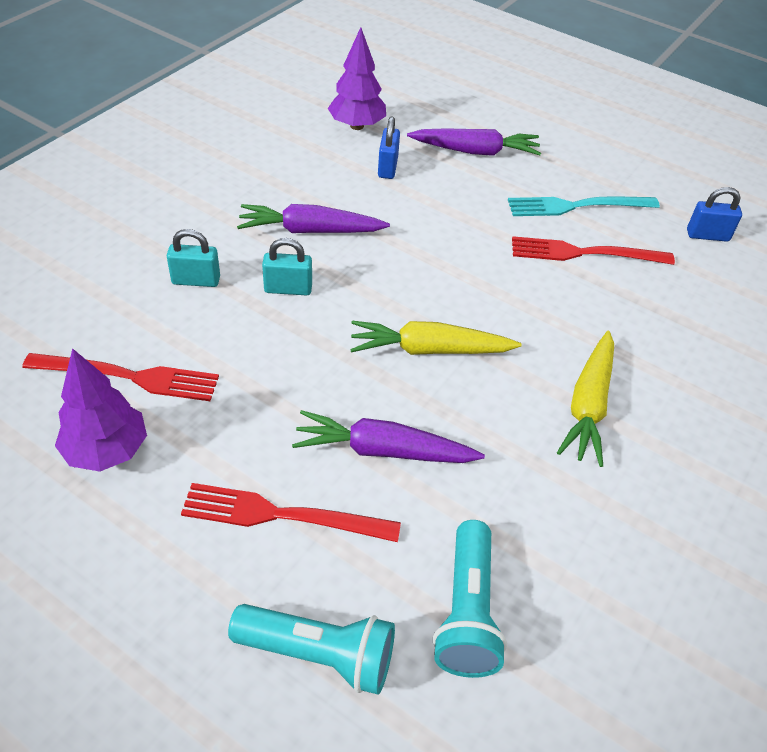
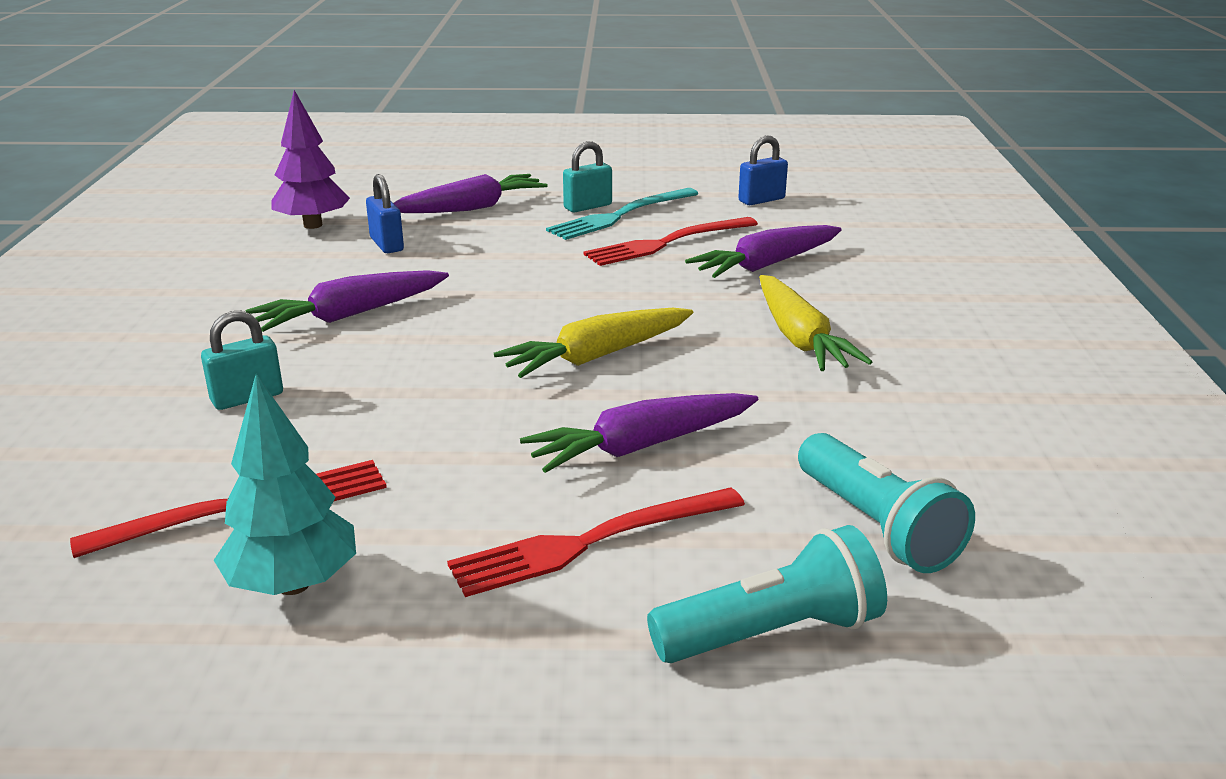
camera: 30 degrees left, 20 degrees down
(107, 450) = (293, 584): purple tree -> turquoise tree
(288, 289) = (377, 366): turquoise padlock -> turquoise padlock (588, 206)
(639, 313) = (766, 265): none -> purple carrot

